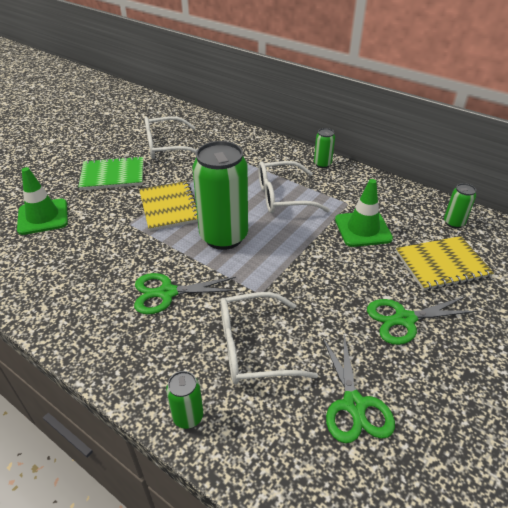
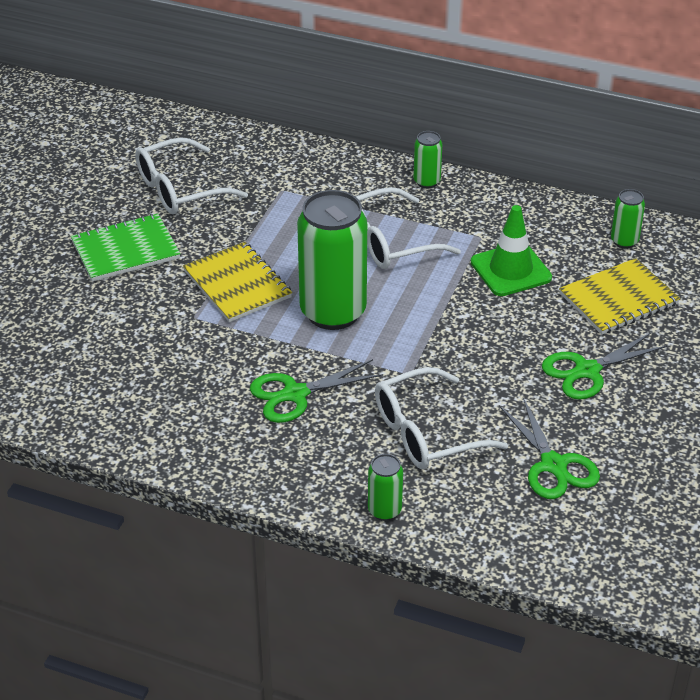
camera: 15 degrees left, 0 degrees up
(43, 217) = (65, 329): green traffic cone -> none

